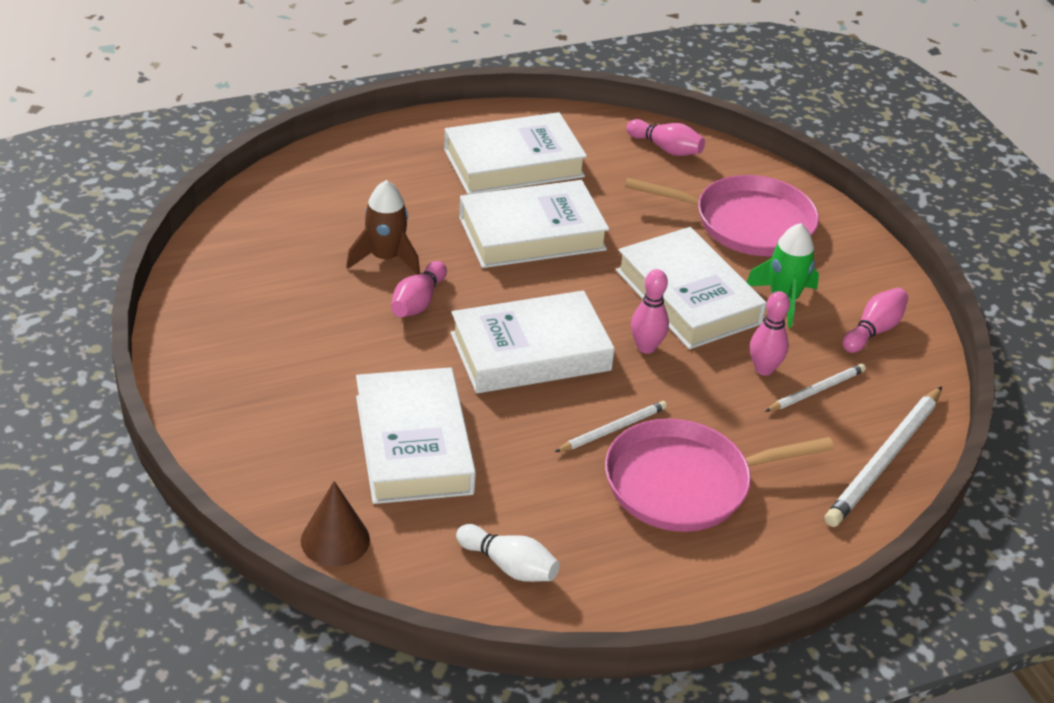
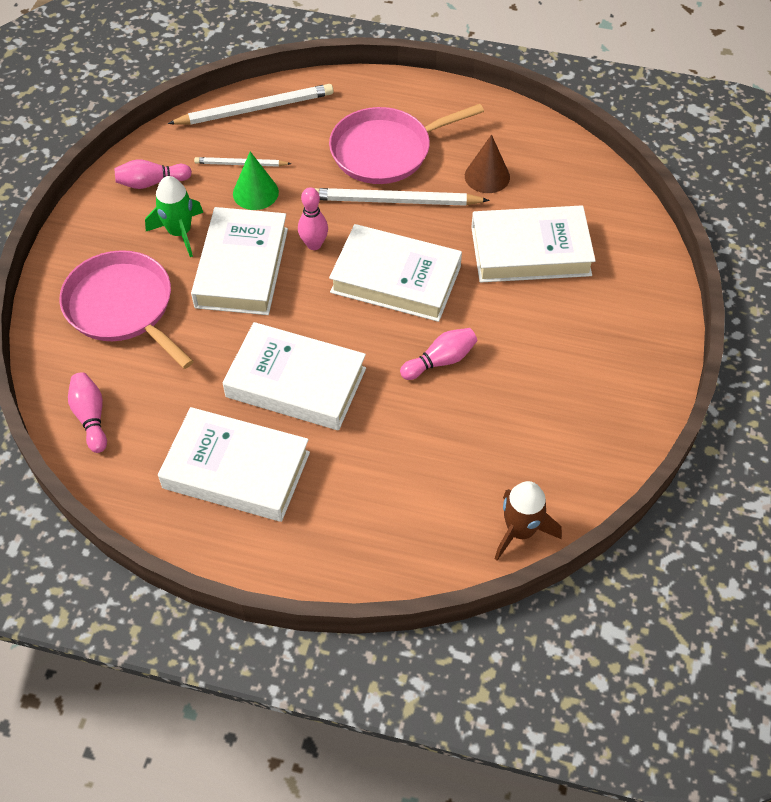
camera: 140 degrees left, 15 degrees up
(335, 540) = (622, 215): brown cone -> brown cone (487, 176)
(385, 258) = (433, 417): brown rocket -> brown rocket (520, 531)
(413, 444) = (530, 251): white book -> white book turned 60 degrees clockwise
(509, 566) = (531, 155): white bowling pin -> none
(613, 429) = (395, 201): white pencil -> white pencil, size x1.80
(685, 483) = (386, 151): pink pan -> pink pan turned 135 degrees clockwise
(764, 369) = (255, 193): pink bowling pin -> green cone

